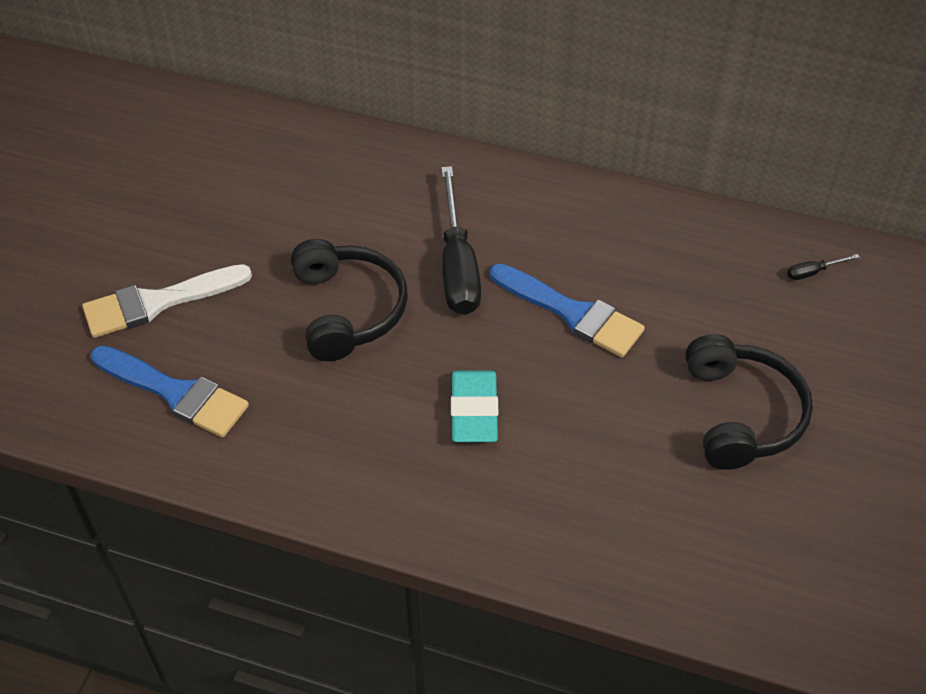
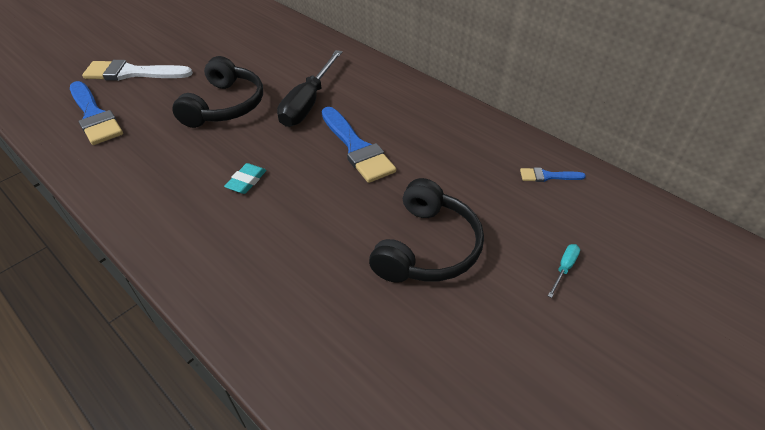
camera: 25 degrees right, 5 degrees down
(474, 411) = (246, 181): turquoise eraser -> turquoise eraser, size x0.62
(813, 272) = (547, 176): black screwdriver -> blue brush
(890, 383) = (564, 268): none -> turquoise screwdriver

